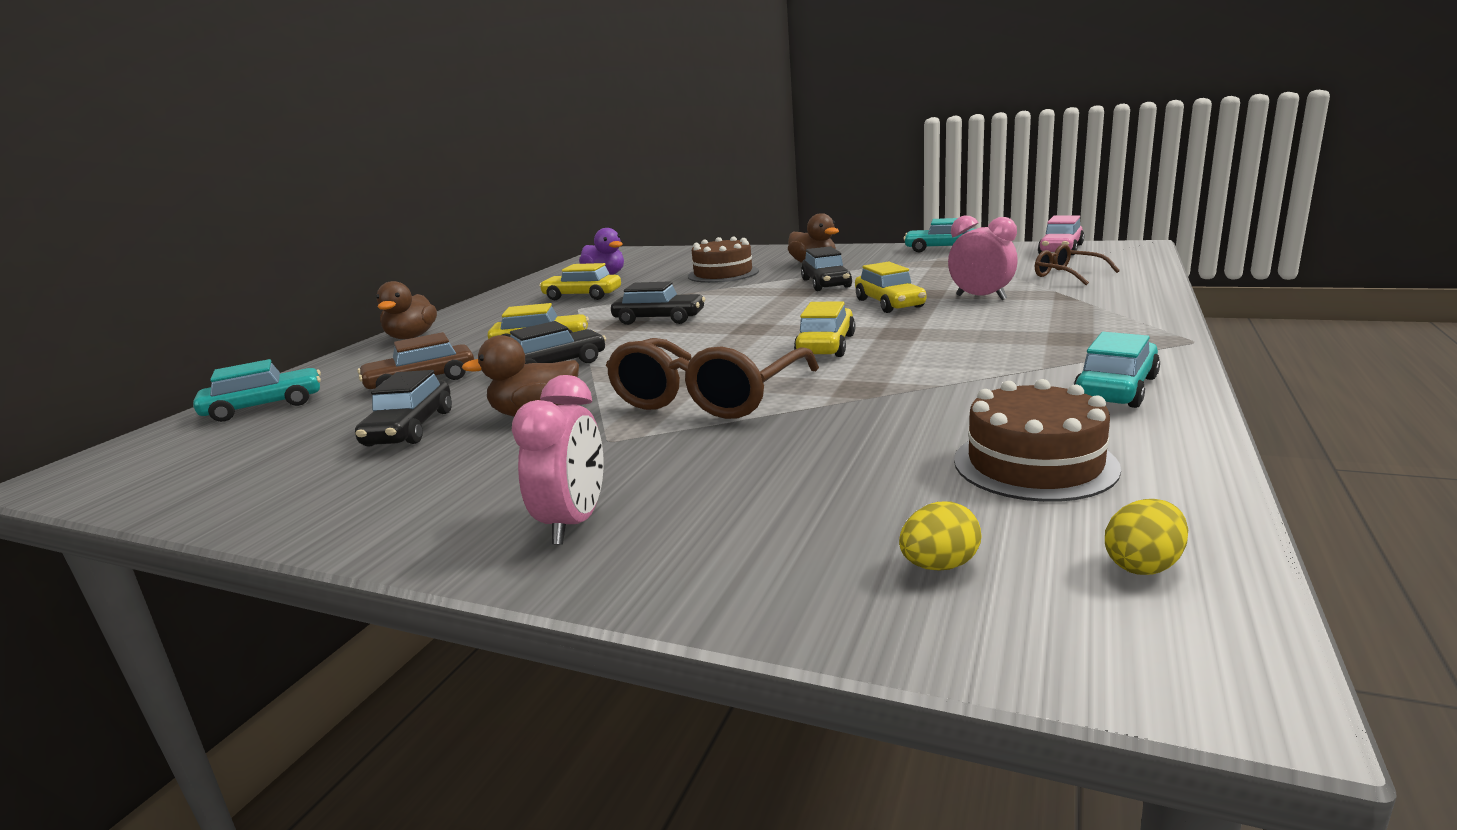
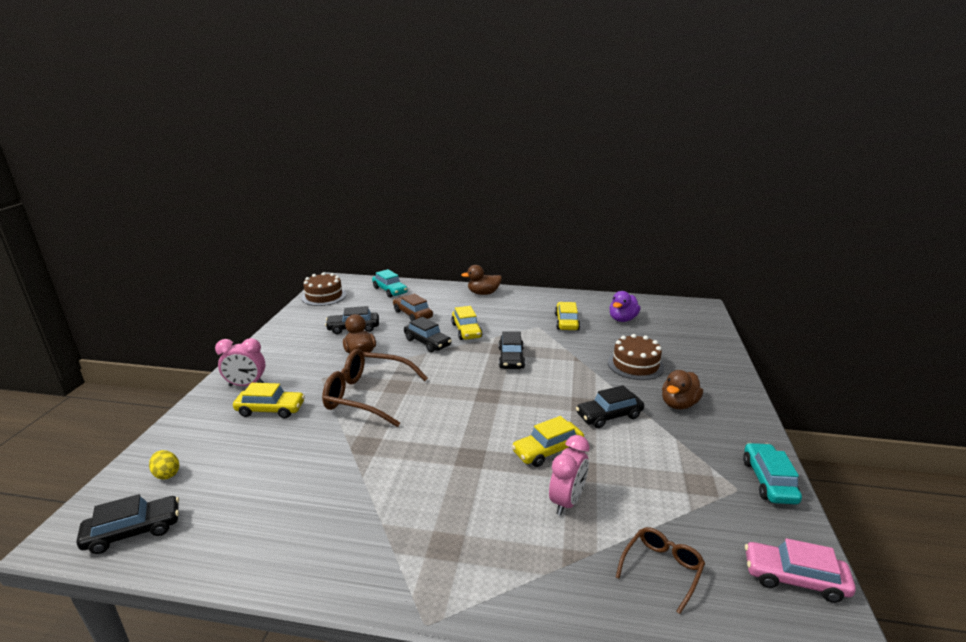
camera: 75 degrees right, 5 degrees up
(826, 345) = (446, 427): yellow car -> yellow car (270, 410)
(1034, 464) = (240, 507): brown cake -> brown cake (324, 296)
(1116, 389) = (332, 555): turquoise car -> none
(1143, 565) = (133, 531): yellow egg -> black car

